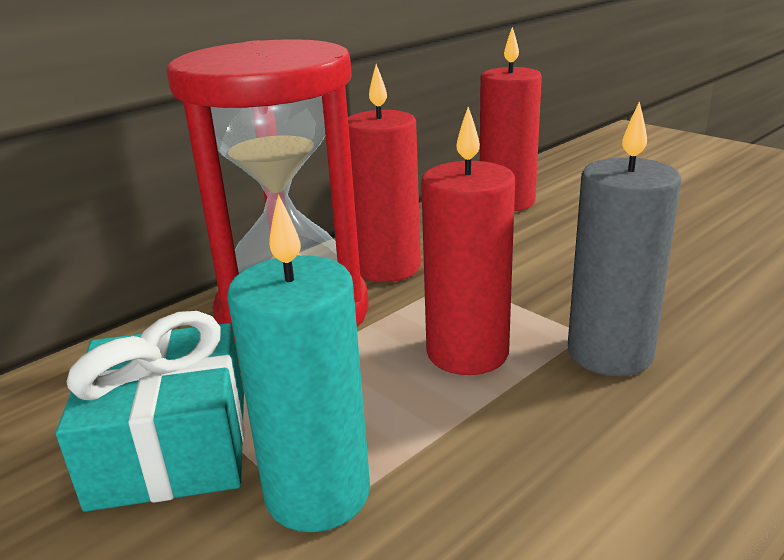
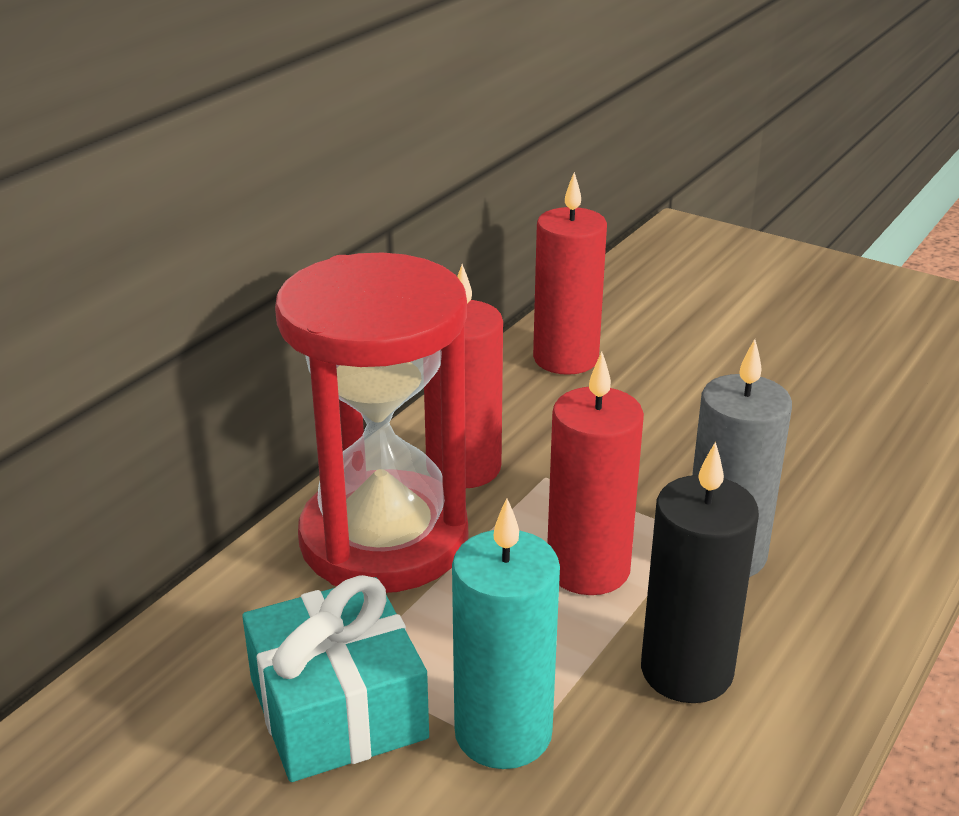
camera: 15 degrees left, 5 degrees up
(538, 456) = (686, 671): none -> black candle

